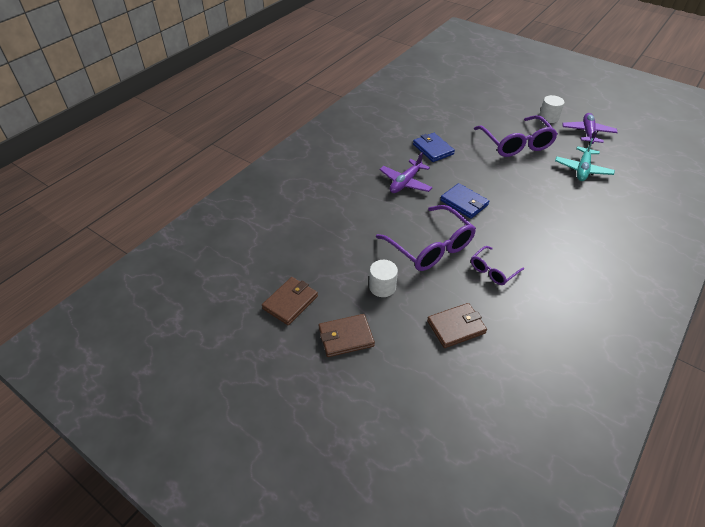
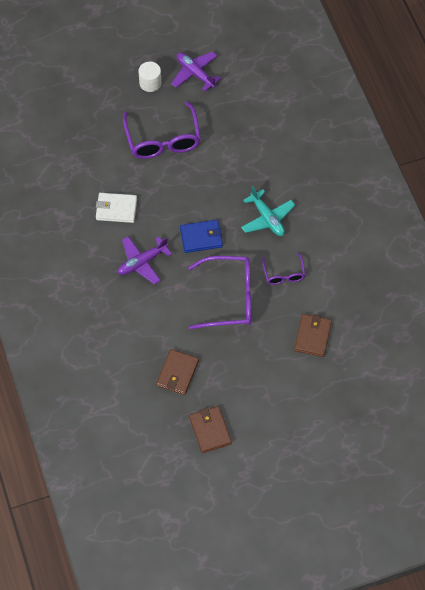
camera: 55 degrees left, 15 degrees up
(346, 337) = (269, 412): brown wallet -> brown wallet (177, 373)
(382, 287) = (242, 358): white cylinder -> none
(405, 182) = (142, 262): purple plane -> purple plane turned 75 degrees clockwise
(433, 149) = (116, 209): blue wallet -> white wallet
(516, 143) = (163, 139): purple glasses -> purple glasses turned 60 degrees clockwise
(582, 169) = (233, 120): turquoise plane -> turquoise plane (267, 218)

